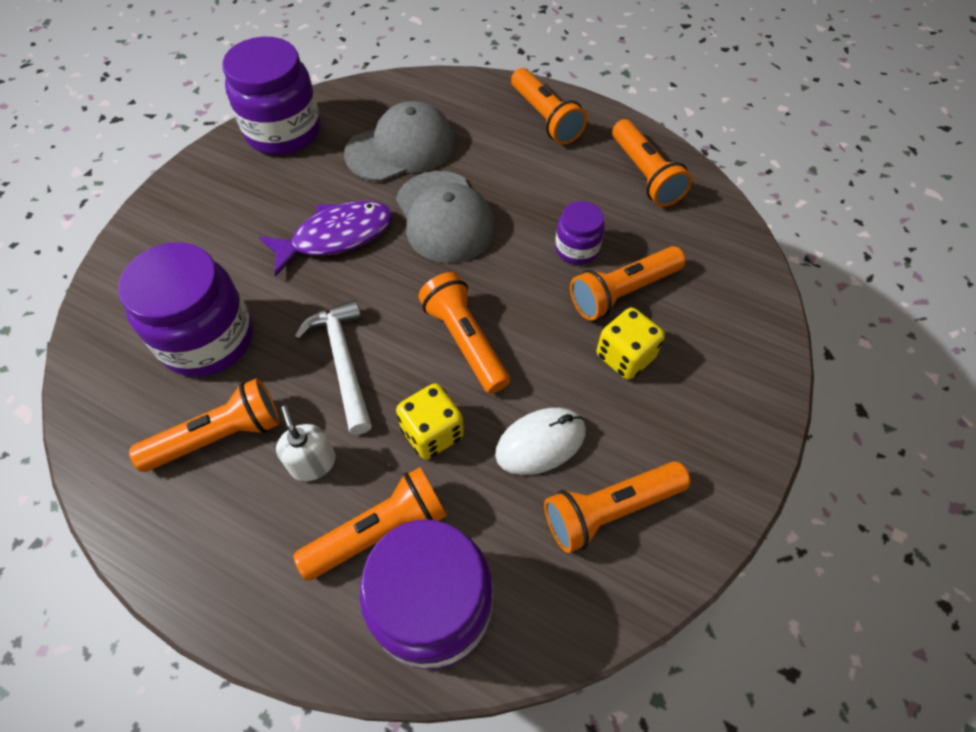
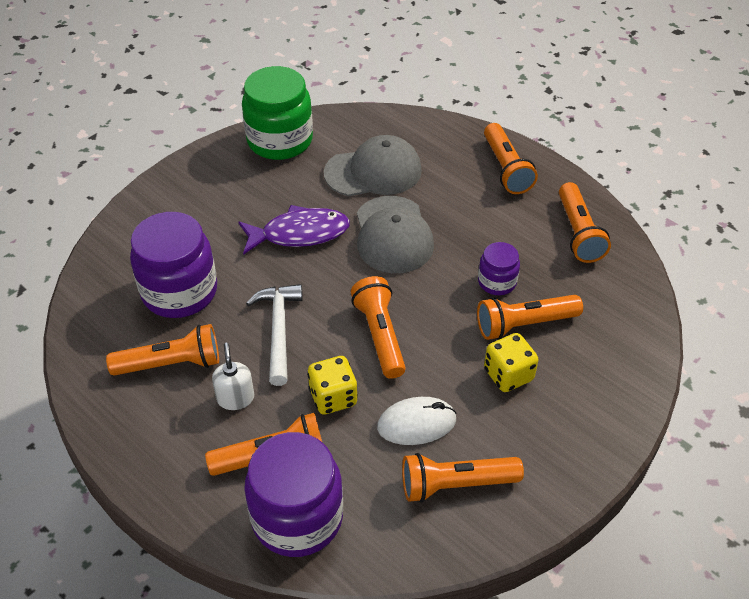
camera: 15 degrees right, 10 degrees down
(283, 131) = (280, 140): purple jar -> green jar

